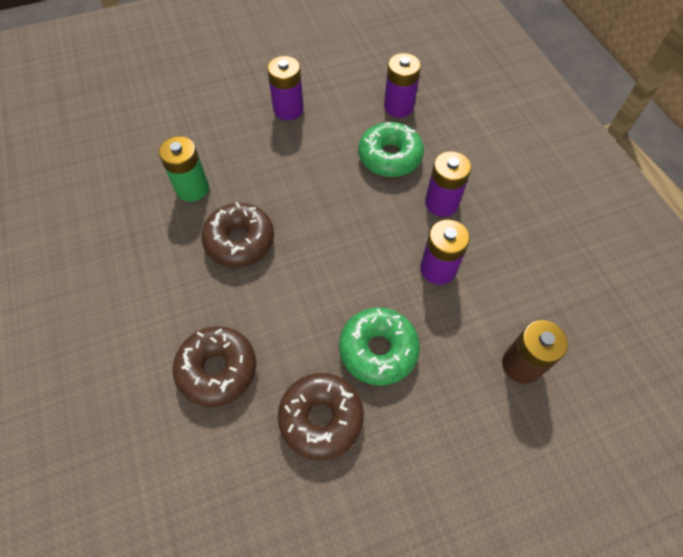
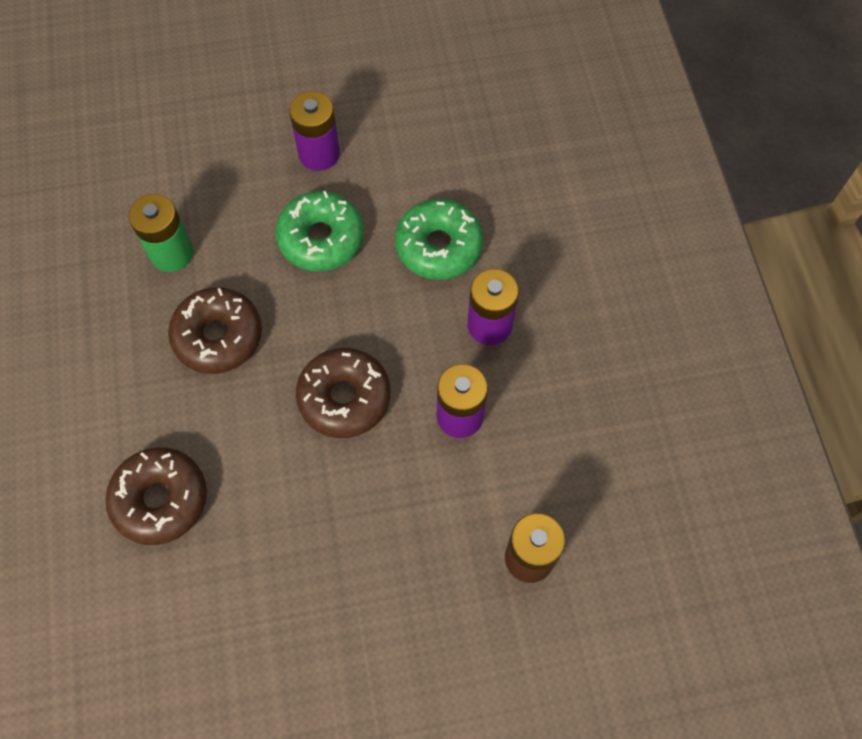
camera: 10 degrees right, 5 degrees up
(321, 418) = (270, 580): brown donut -> brown donut (344, 398)
(378, 350) = (358, 508): green donut -> green donut (321, 238)
(399, 107) = (470, 171): purple battery -> none

